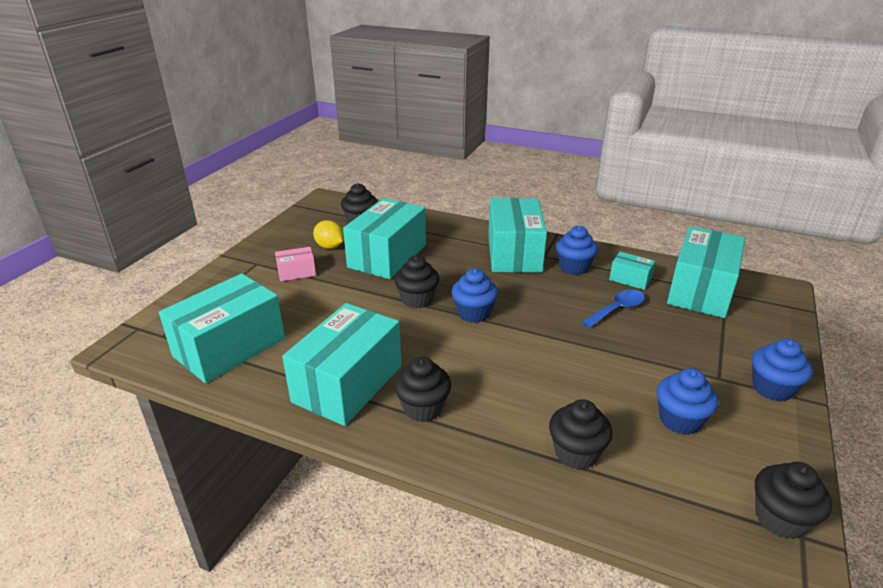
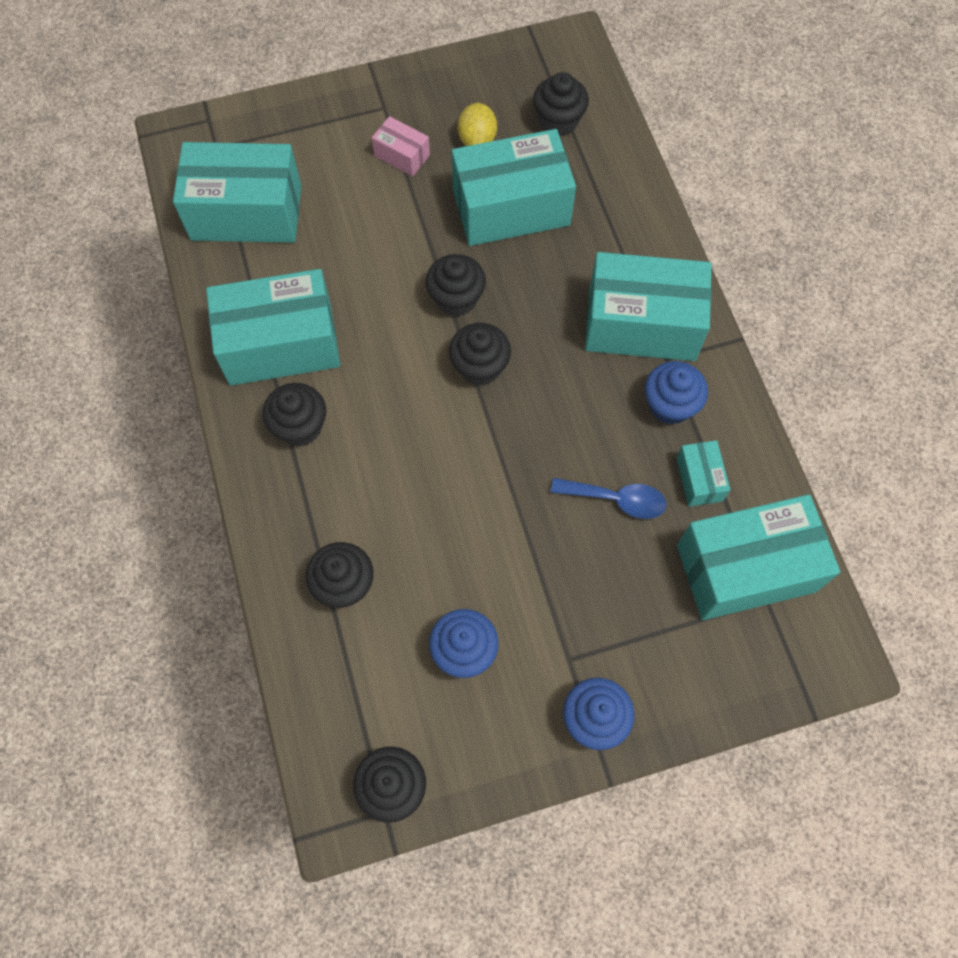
camera: 50 degrees right, 35 degrees up
(474, 313) = (479, 367): blue cupcake -> black cupcake
(514, 253) = (641, 324): turquoise box -> turquoise box turned 45 degrees clockwise

